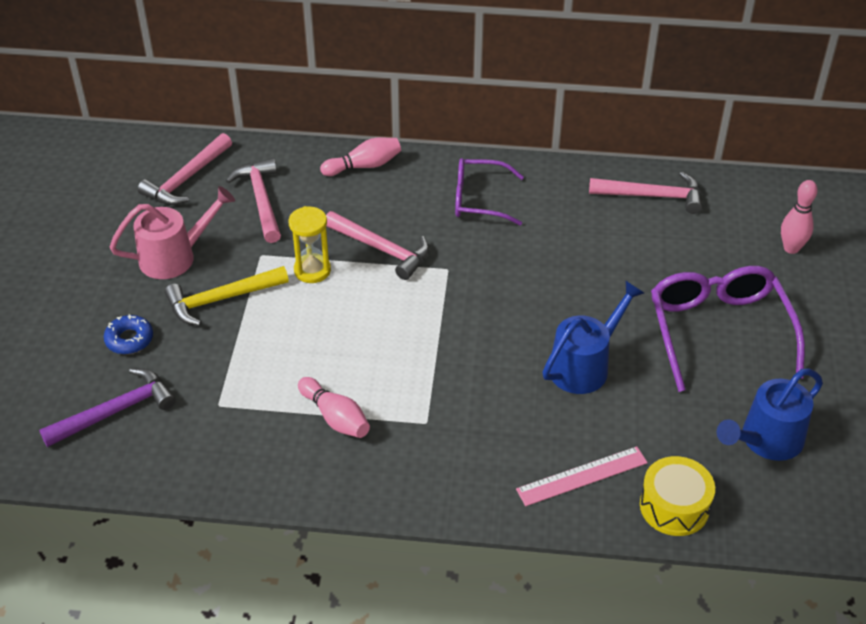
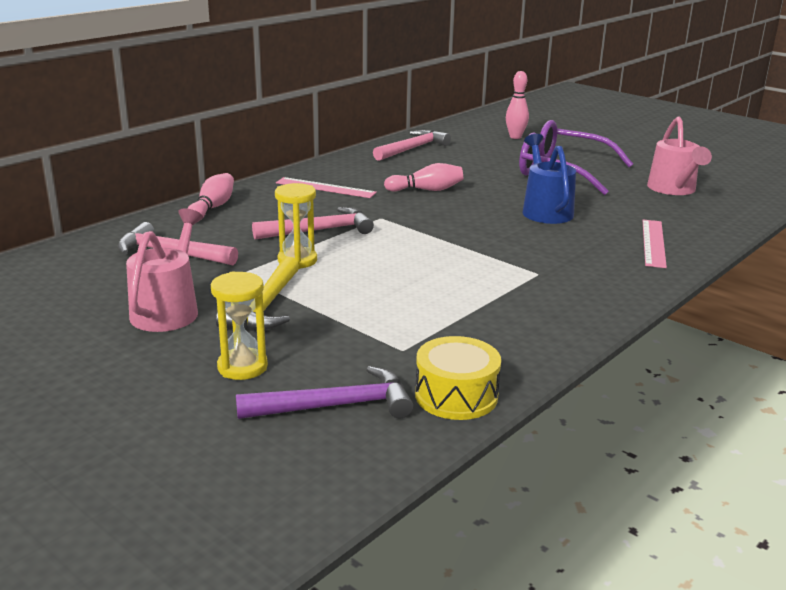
camera: 55 degrees left, 20 degrees down
(116, 411) = (335, 406): purple hammer -> purple hammer turned 75 degrees clockwise
(129, 339) = (242, 367): blue donut -> yellow hourglass
(186, 179) = (74, 274): pink hammer -> none
(335, 417) = (488, 304): pink bowling pin -> pink bowling pin (426, 190)
(479, 200) = (325, 188): purple glasses -> pink ruler
(674, 506) = (709, 227): yellow drum -> yellow drum (456, 396)
(765, 441) = (674, 190): blue watering can -> pink watering can

